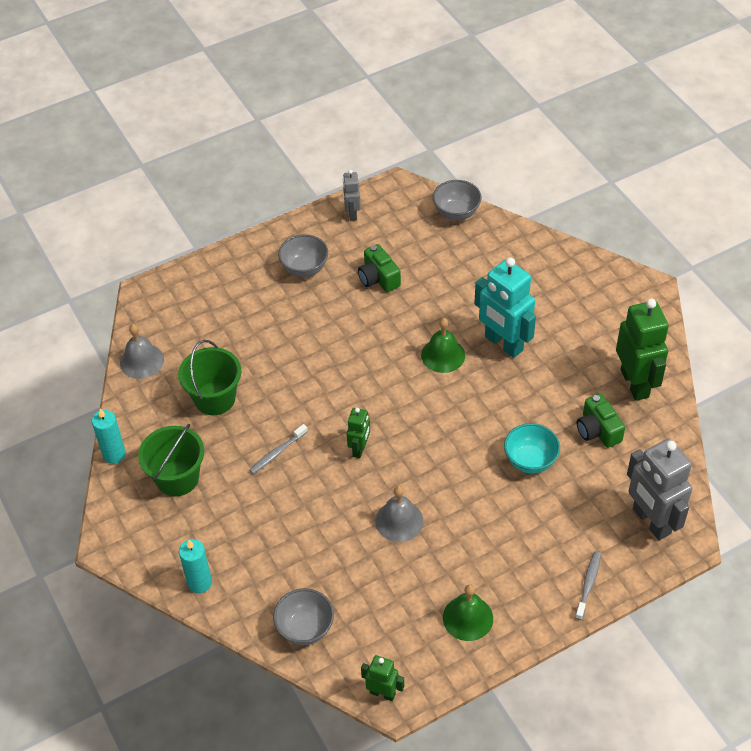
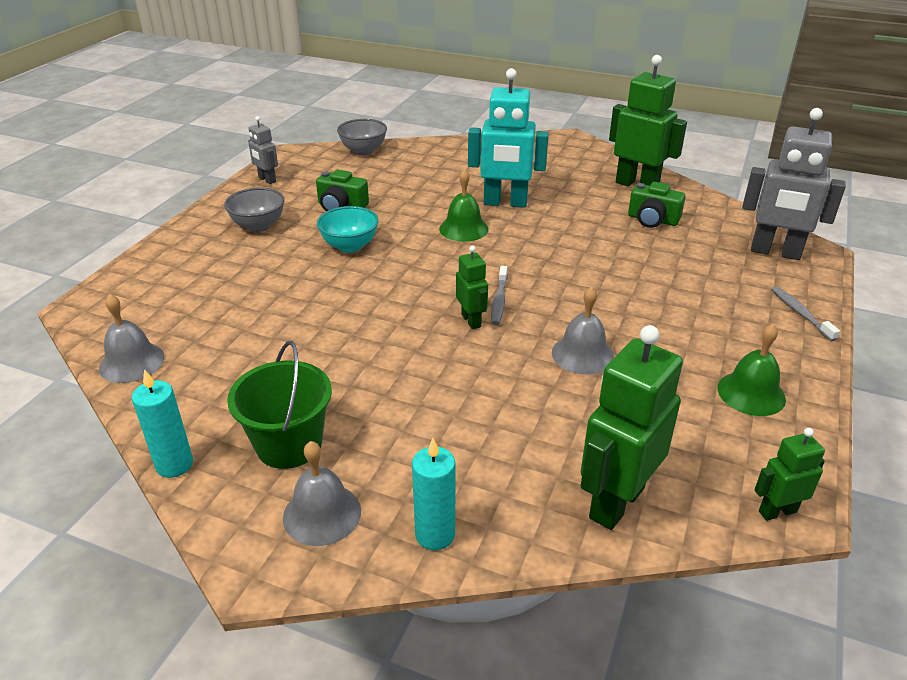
camera: 40 degrees left, 15 degrees down
(158, 533) = (322, 514): none -> grey bell
(214, 398) = (262, 353): green bucket -> none
(277, 453) = (388, 364): grey toothbrush -> grey toothbrush (499, 300)
(305, 628) = (616, 502): grey bowl -> green robot
(530, 461) = (631, 259): turquoise bowl -> turquoise bowl (350, 246)

